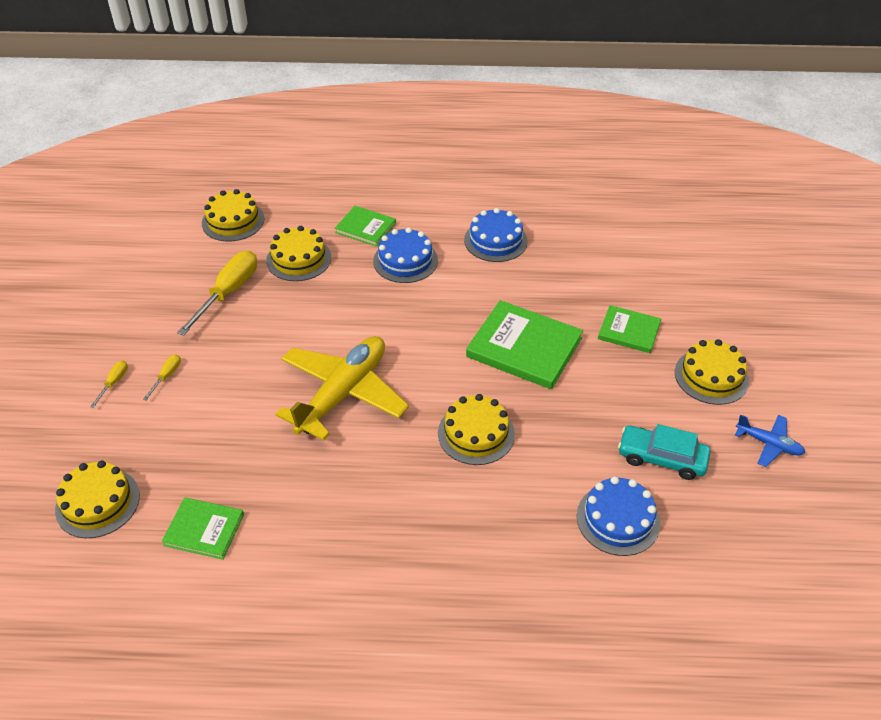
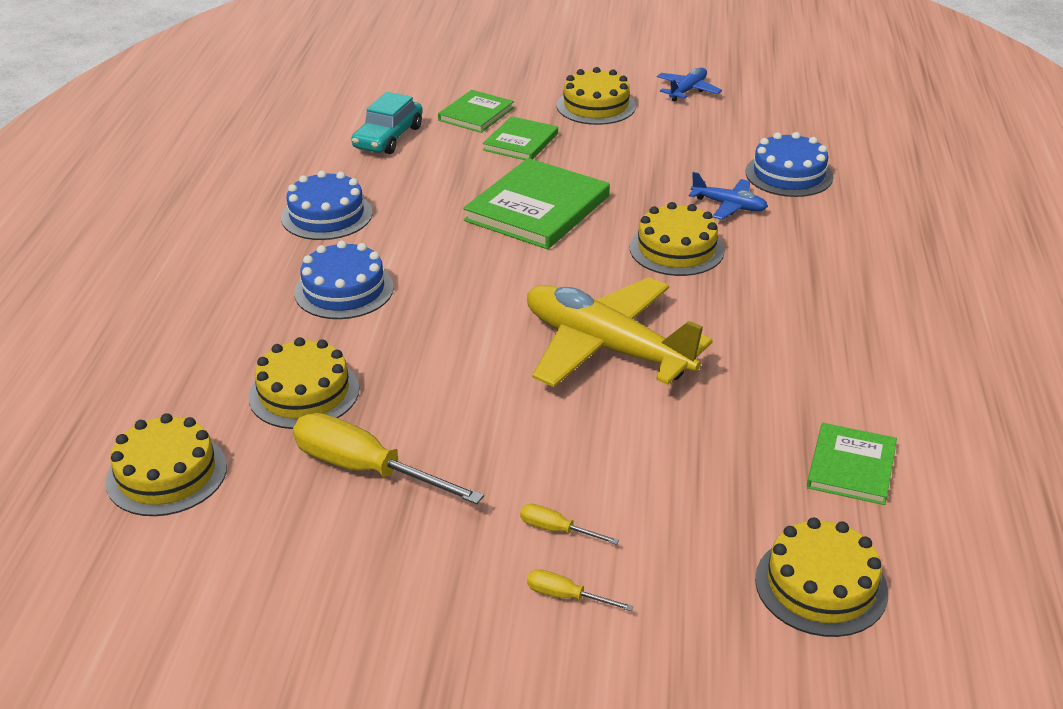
camera: 85 degrees left, 10 degrees down
(365, 228) = (251, 325): green book -> green book (476, 114)
(551, 470) = (729, 206): none -> blue plane
(661, 458) = (708, 144): turquoise car -> turquoise car (388, 137)

